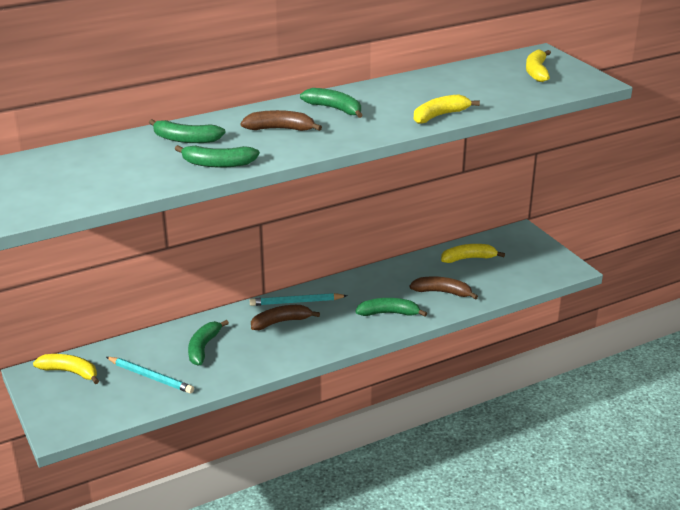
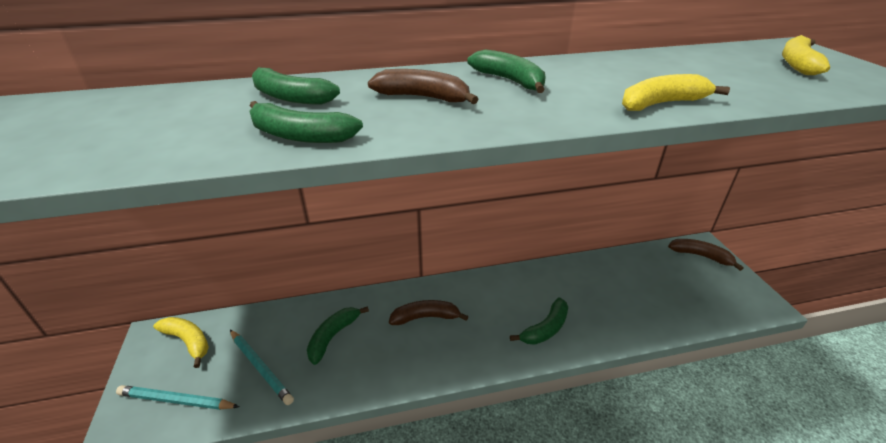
camera: 15 degrees right, 5 degrees up
(296, 302) = (449, 293): turquoise pencil -> turquoise pencil (176, 400)
(388, 313) = (545, 328): green banana -> green banana turned 120 degrees clockwise
(442, 292) = (611, 310): brown banana -> brown banana (700, 256)
(468, 258) = (644, 270): yellow banana -> none

